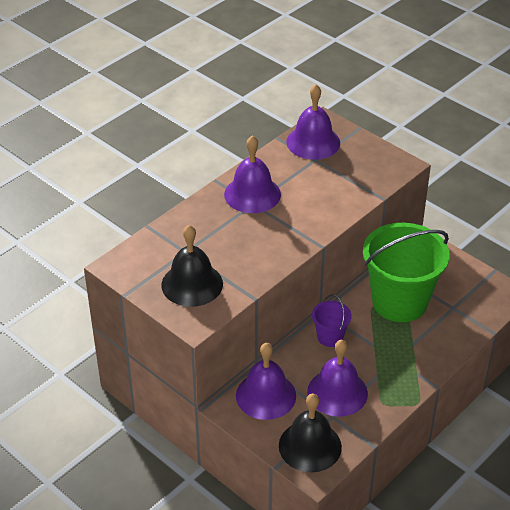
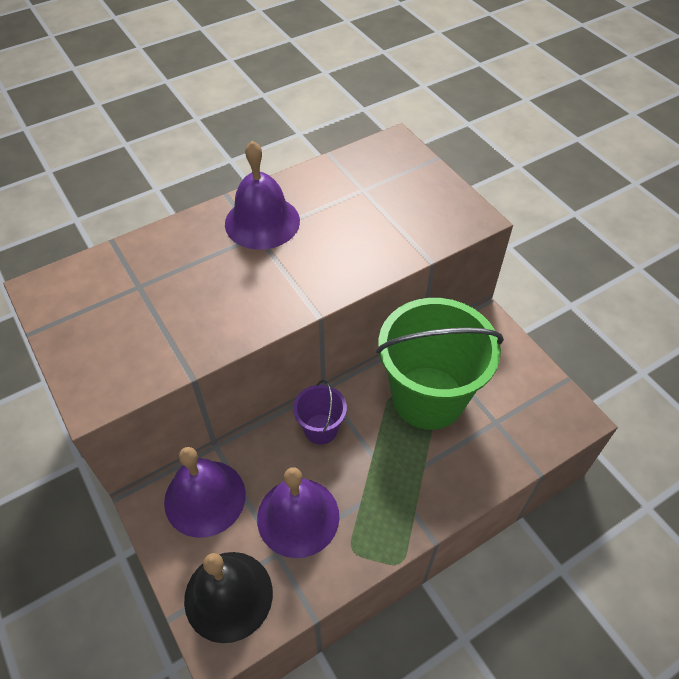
camera: 15 degrees right, 10 degrees up
(192, 284) = (121, 337): black bell -> none
(313, 142) = (370, 166): purple bell -> none

